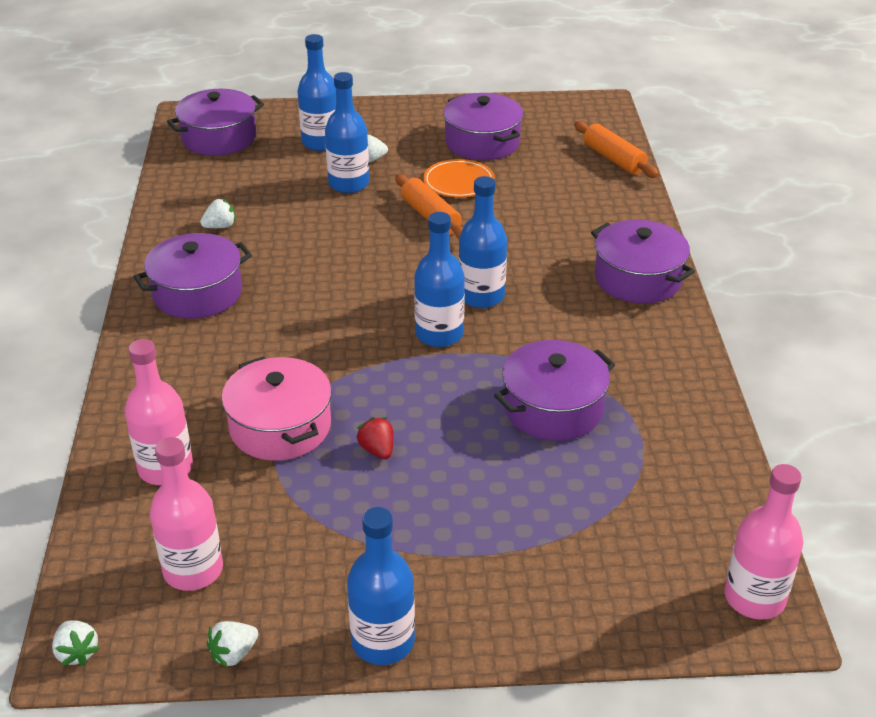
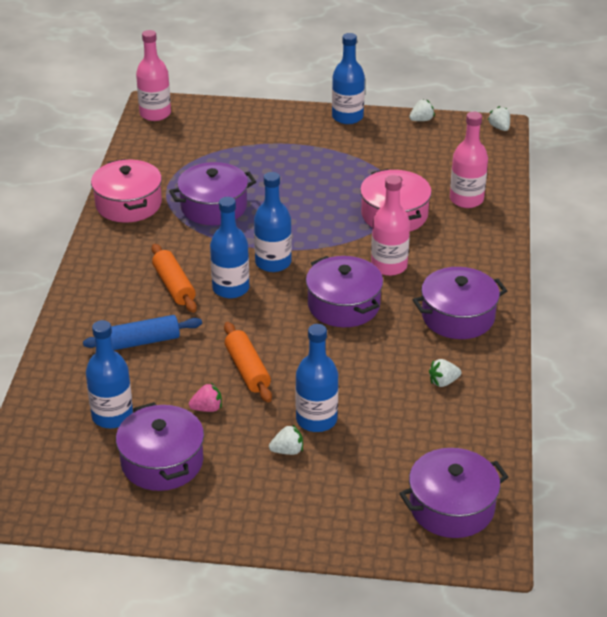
camera: 170 degrees left, 0 degrees up
(193, 570) = (444, 152): pink bottle -> pink bottle (389, 266)
(321, 142) = (337, 484): blue bottle -> blue bottle (112, 416)
(377, 450) = (334, 195): red strawberry -> none
(458, 182) = (207, 408): orange plate -> pink strawberry
(553, 231) = (143, 341): none -> blue rolling pin
(614, 159) = (38, 420): orange rolling pin -> orange rolling pin (174, 286)
(638, 278) = (100, 289): purple pot -> purple pot (343, 305)
(679, 398) = (128, 204): none -> pink pot

